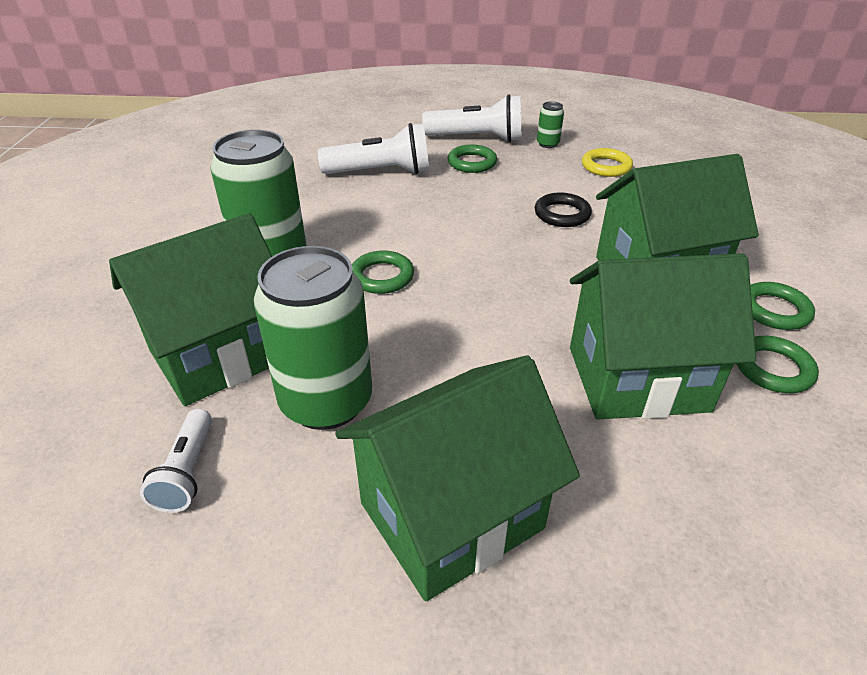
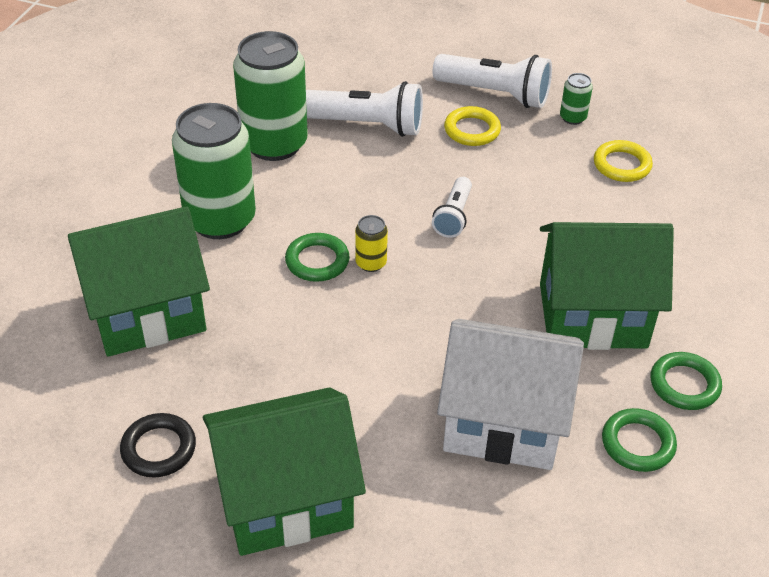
camera: 15 degrees right, 5 degrees up
(187, 472) = (97, 414): white flashlight -> white flashlight (453, 216)
(326, 401) = (222, 379): green can -> green can (274, 144)
(434, 269) = (371, 263): none -> yellow can
(472, 163) = (472, 130): green ring -> yellow ring
(562, 214) = (535, 222): black ring -> black ring (159, 449)
(637, 379) = (503, 423): green house -> white house

